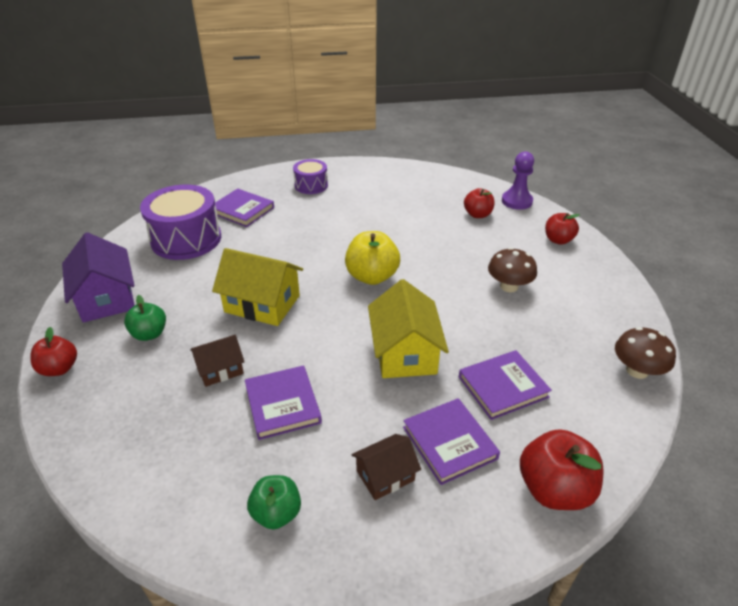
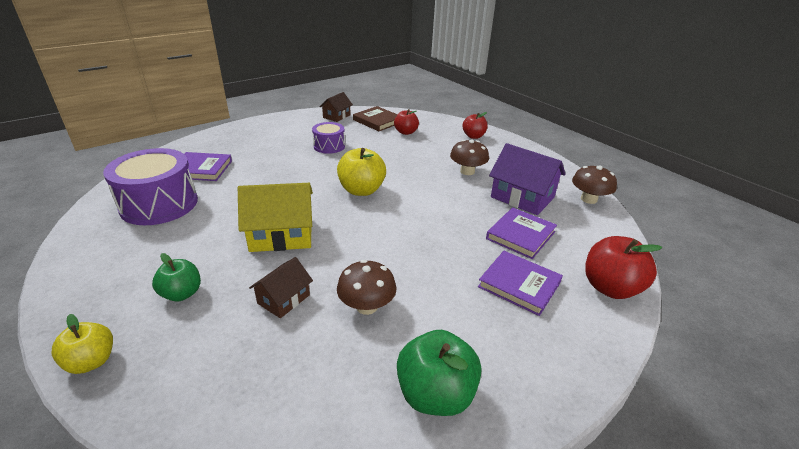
camera: 30 degrees left, 5 degrees down
(59, 368) = (91, 361): red apple -> yellow apple
(106, 298) = (103, 277): purple house -> purple house (522, 197)
(276, 513) = (435, 394): green apple -> green apple, size x1.56
(283, 404) = (366, 306): purple book -> brown mushroom
(311, 185) = (253, 139): purple drum -> purple drum (329, 146)
(385, 475) = (495, 326): brown house -> brown house (336, 116)
(405, 352) = (433, 235): yellow house -> none
(456, 192) = (377, 121): none -> brown book
(516, 201) = (425, 119): purple pawn -> none

